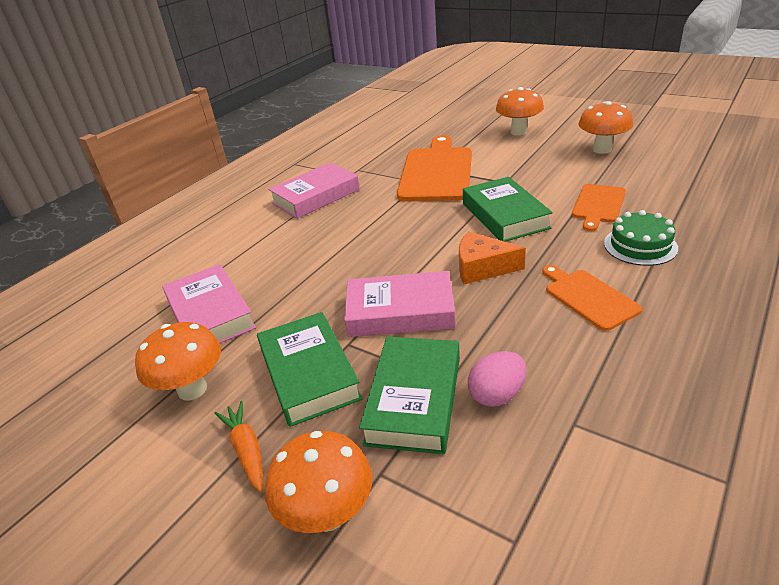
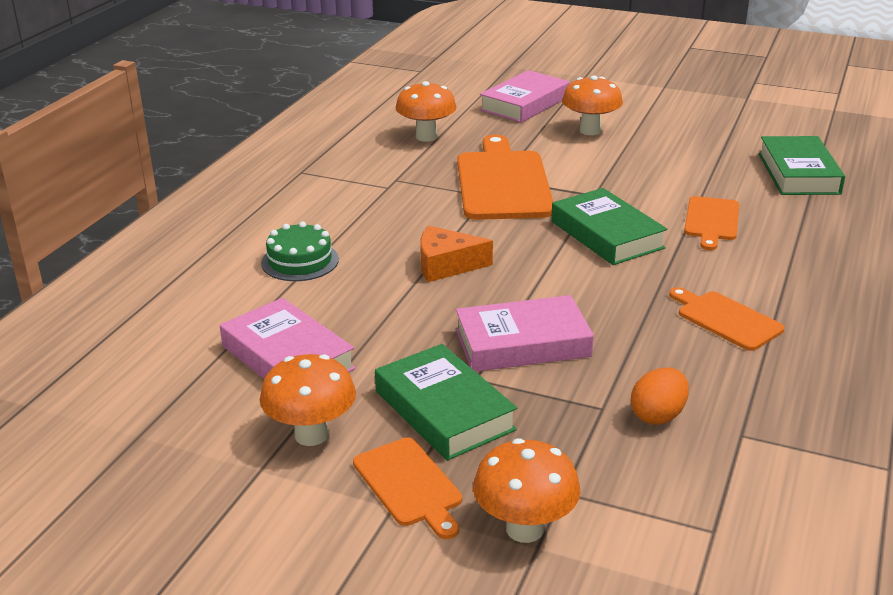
camera: 15 degrees left, 5 degrees down
(246, 450) = (409, 485): orange carrot -> orange cutting board
(316, 196) = (354, 215): pink book -> pink book (524, 104)
(414, 399) = (572, 426): green book -> green book (798, 173)
(482, 268) = (600, 293): orange cheese -> orange cheese (446, 265)
(497, 395) = (658, 415): pink egg -> orange egg
(602, 149) = (699, 154): orange mushroom -> orange mushroom (426, 137)
(640, 246) = (768, 264): green cake -> green cake (300, 261)

